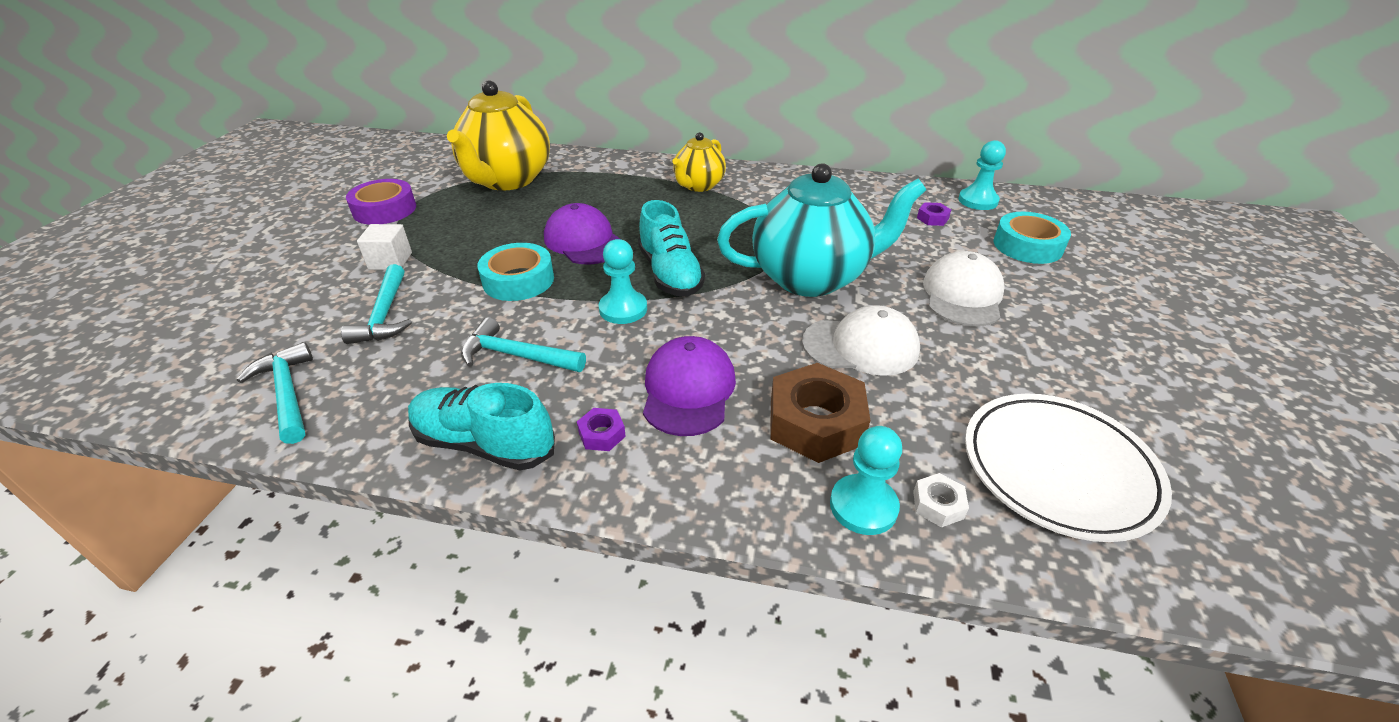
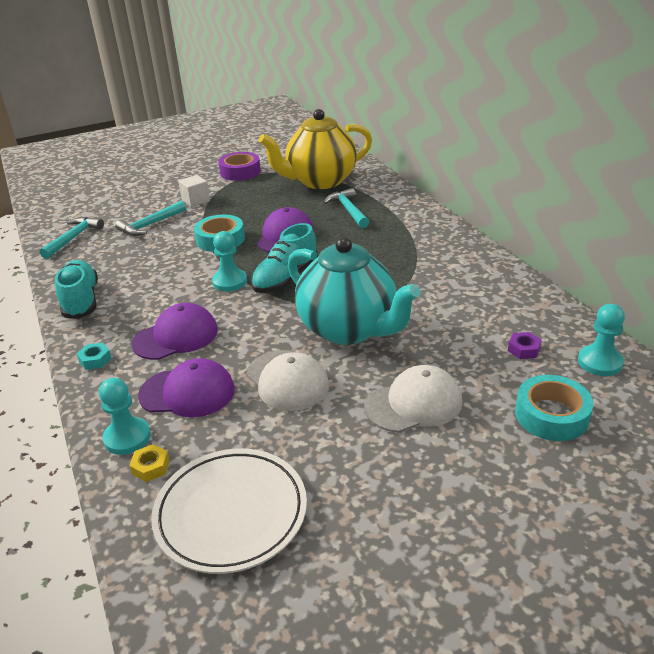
camera: 55 degrees right, 5 degrees down
(517, 355) = (154, 274): turquoise hammer -> turquoise hammer (348, 210)
(602, 434) = (115, 328): purple nut -> none
(657, 479) = (95, 360): none -> turquoise nut
(698, 186) = (413, 237): yellow teapot -> none
(815, 422) = (187, 392): brown nut -> purple cap
(938, 505) = (151, 467): white nut -> yellow nut

